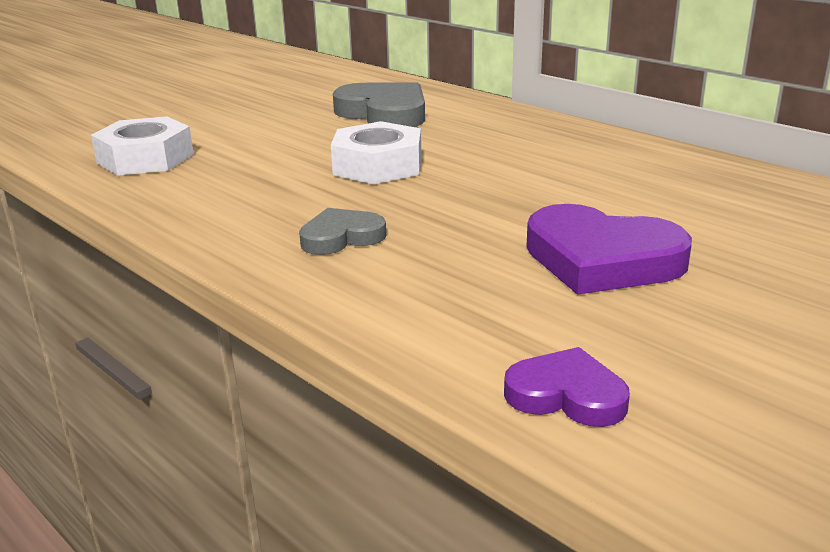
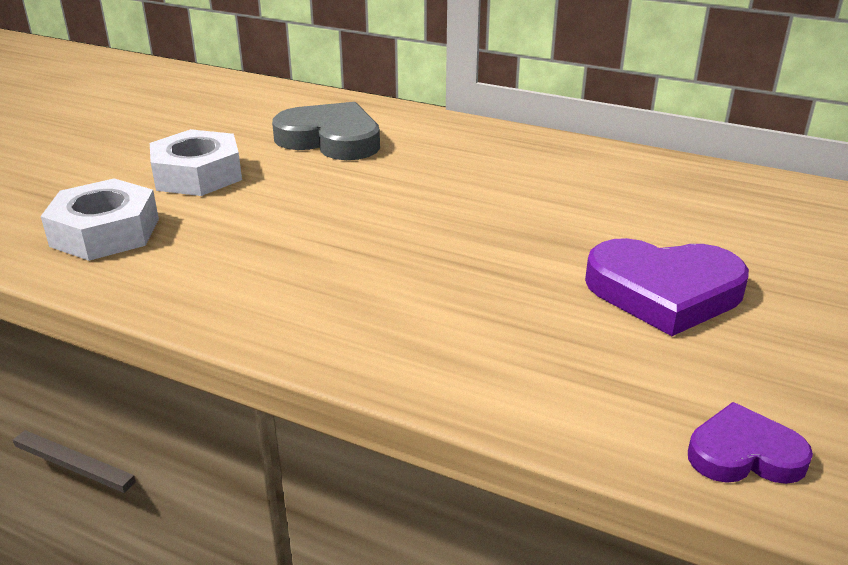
camera: 20 degrees left, 5 degrees up
(341, 237) = (404, 306): grey heart -> none
(378, 166) = (374, 208): white nut -> white nut (197, 175)

